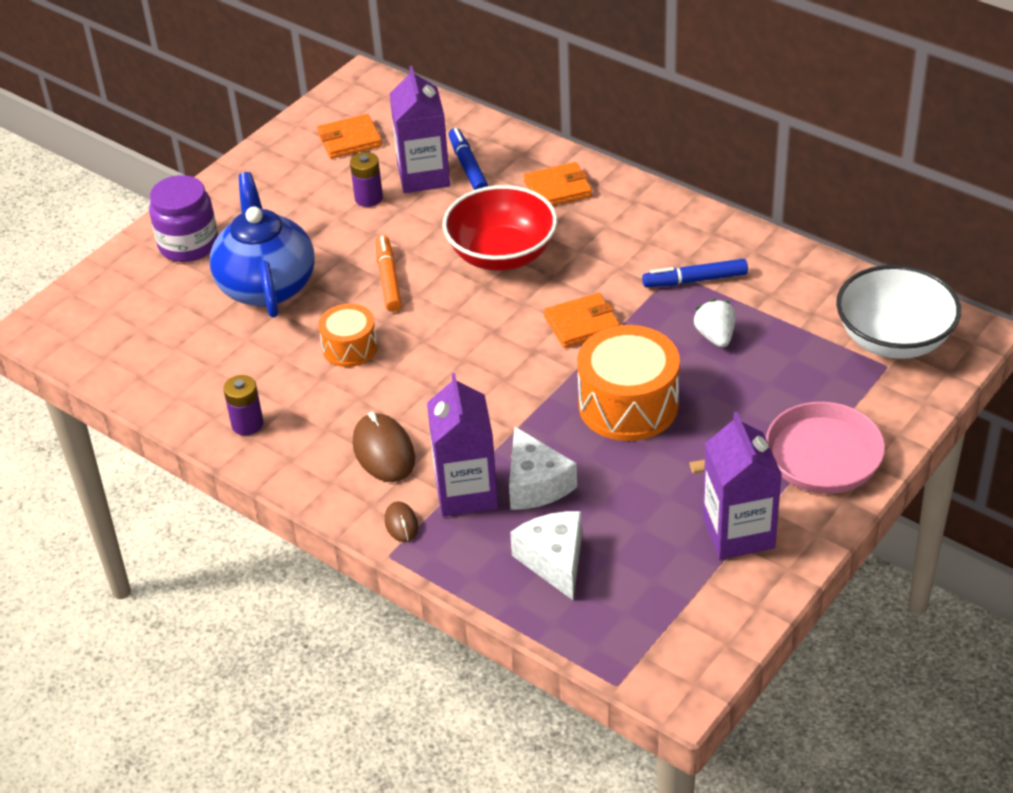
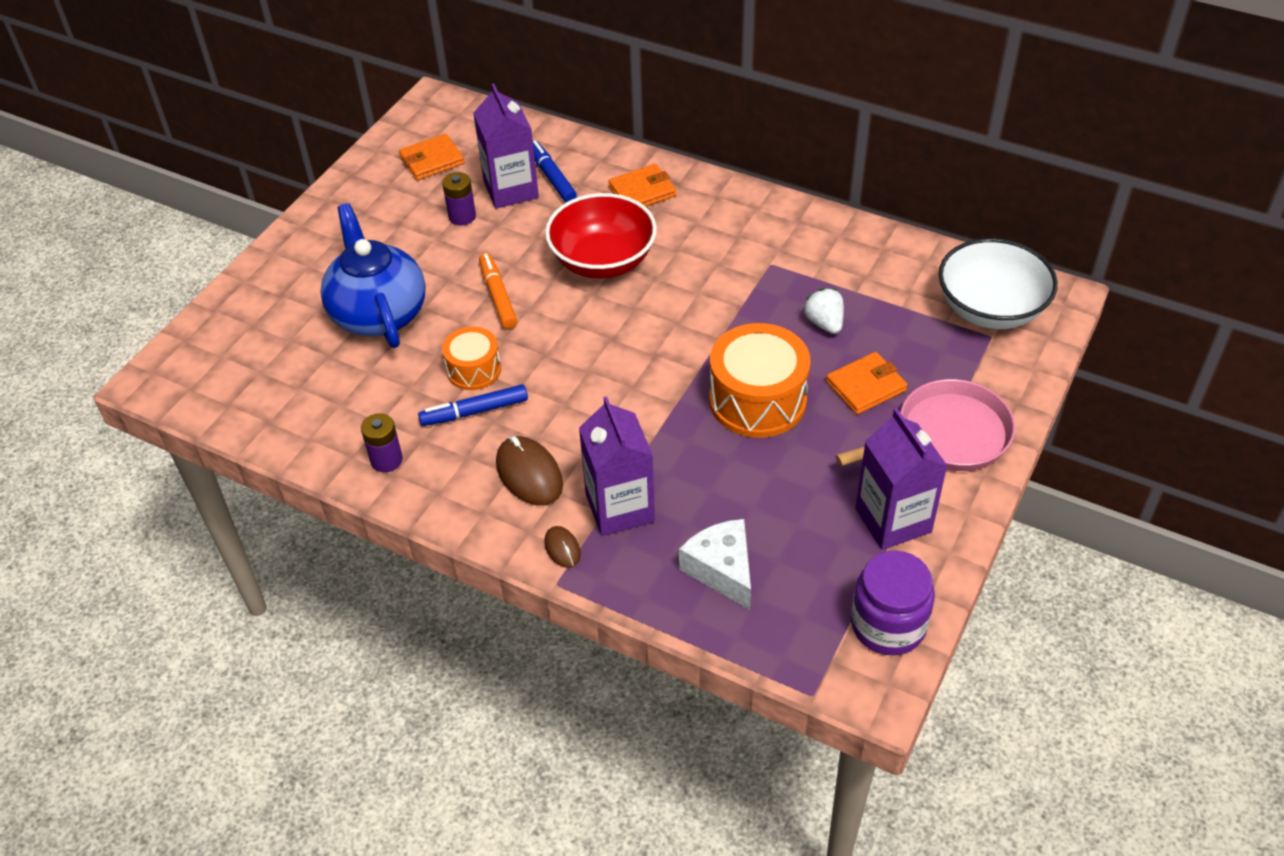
camera: 10 degrees left, 5 degrees up
(188, 244) = (292, 279): purple jar -> purple jar (888, 625)
(535, 484) = (686, 492): white cheese -> none
(582, 324) = (695, 323): orange wallet -> orange wallet (866, 386)
(695, 280) = (792, 269): blue marker -> blue marker (474, 412)

